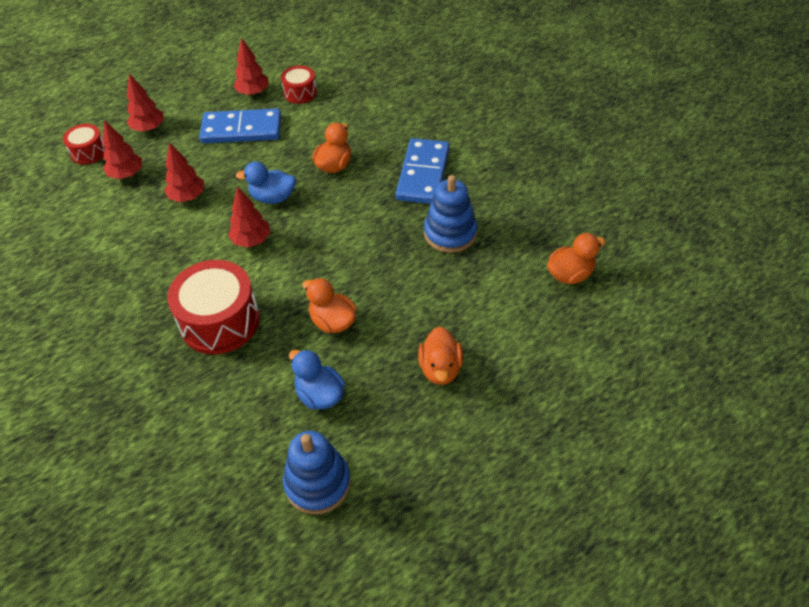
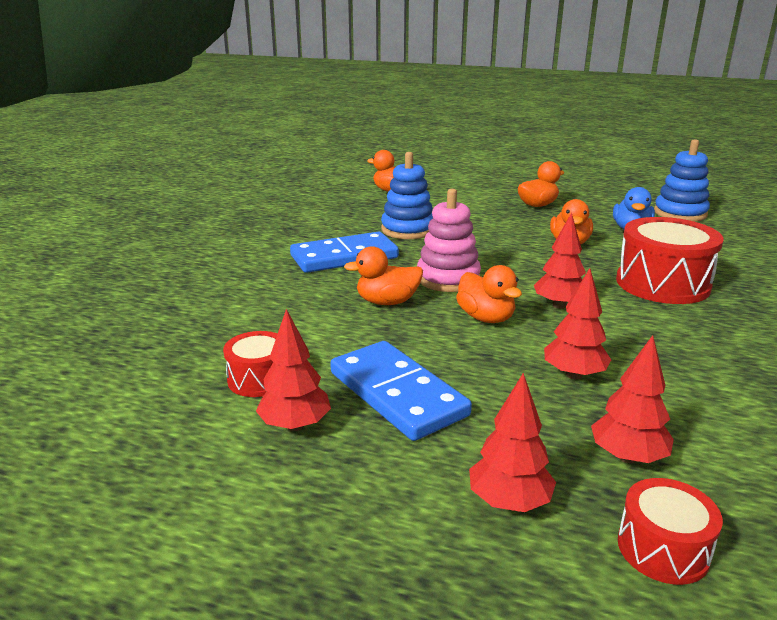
camera: 125 degrees left, 25 degrees down
(273, 197) = (486, 318): blue duck -> orange duck
(339, 209) = (448, 279): none -> pink stacking toy

